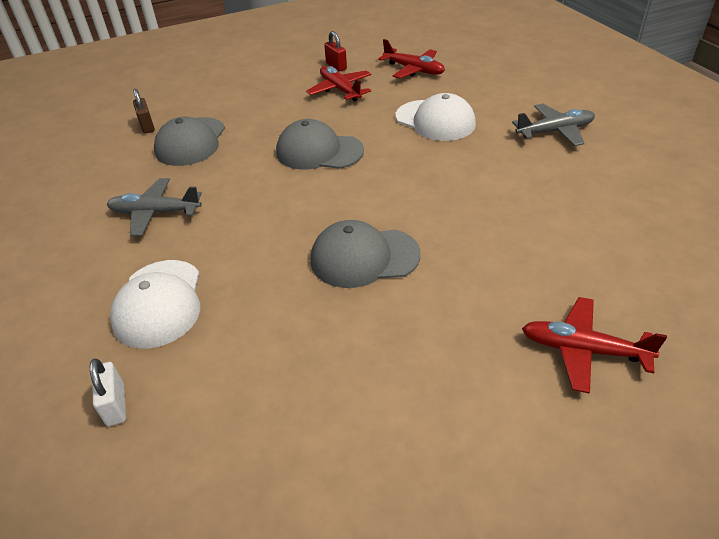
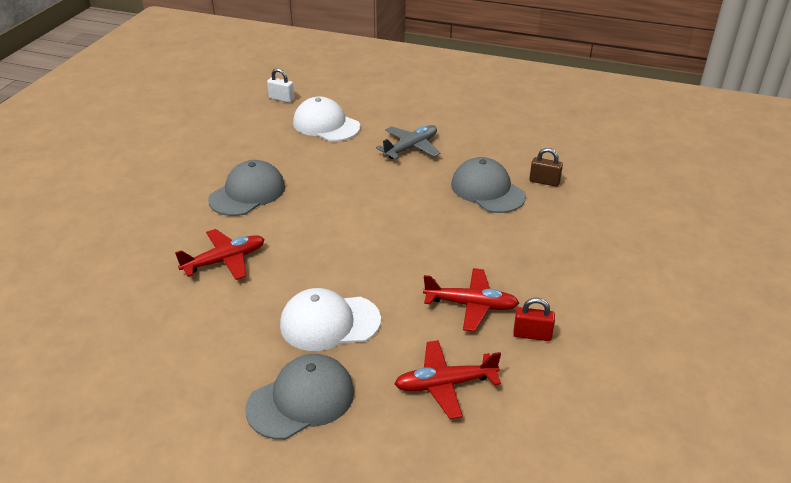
camera: 130 degrees right, 5 degrees down
(319, 151) = (382, 236): grey cap -> grey cap (301, 400)
(555, 131) = (197, 379): grey plane -> none
(582, 350) = (75, 215): red plane -> red plane (225, 260)

